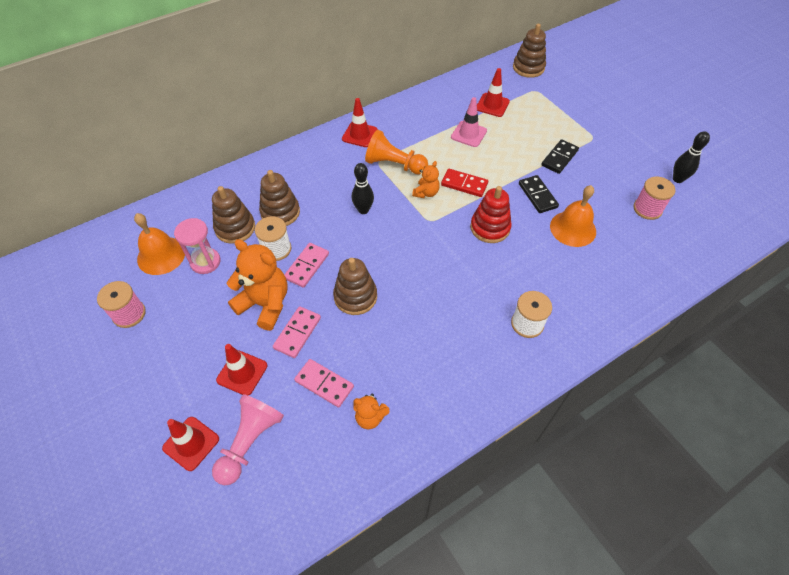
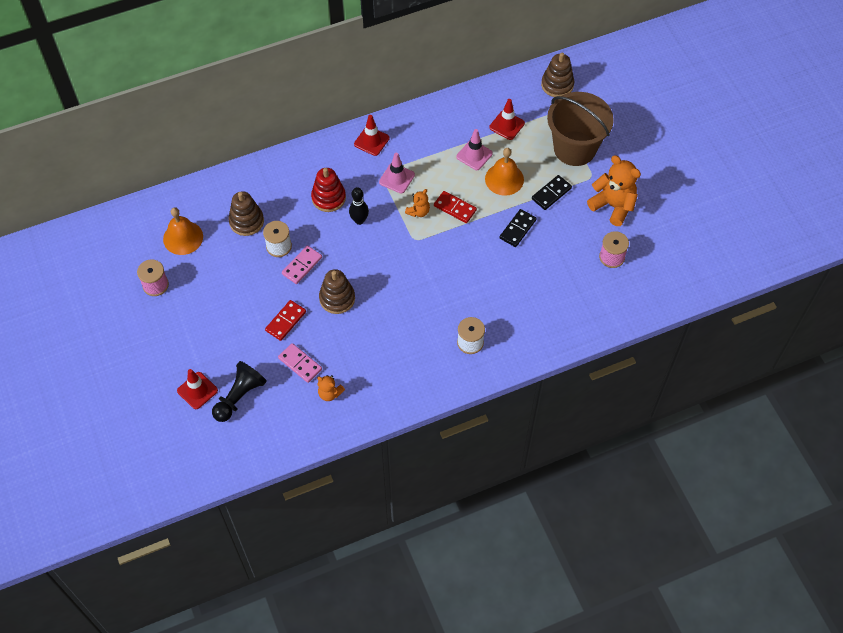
camera: 10 degrees right, 5 degrees up
(205, 262) = (219, 249): pink hourglass -> none
(242, 373) = (239, 345): red traffic cone -> none
(250, 442) = (239, 396): pink pawn -> black pawn
(265, 304) = (263, 293): orange teddy bear -> orange teddy bear (613, 205)
(280, 212) = (287, 212): brown stacking toy -> none
(297, 333) = (286, 321): pink domino -> red domino
(394, 165) = (397, 178): orange pawn -> pink traffic cone
(490, 228) = (465, 254): red stacking toy -> red stacking toy (328, 198)
(537, 195) = (518, 229): black domino -> black domino turned 45 degrees clockwise
(566, 116) = (574, 148): none -> brown bucket
(573, 228) = (538, 266): orange bell -> orange bell (504, 179)
(678, 179) = (653, 232): black bowling pin -> none

